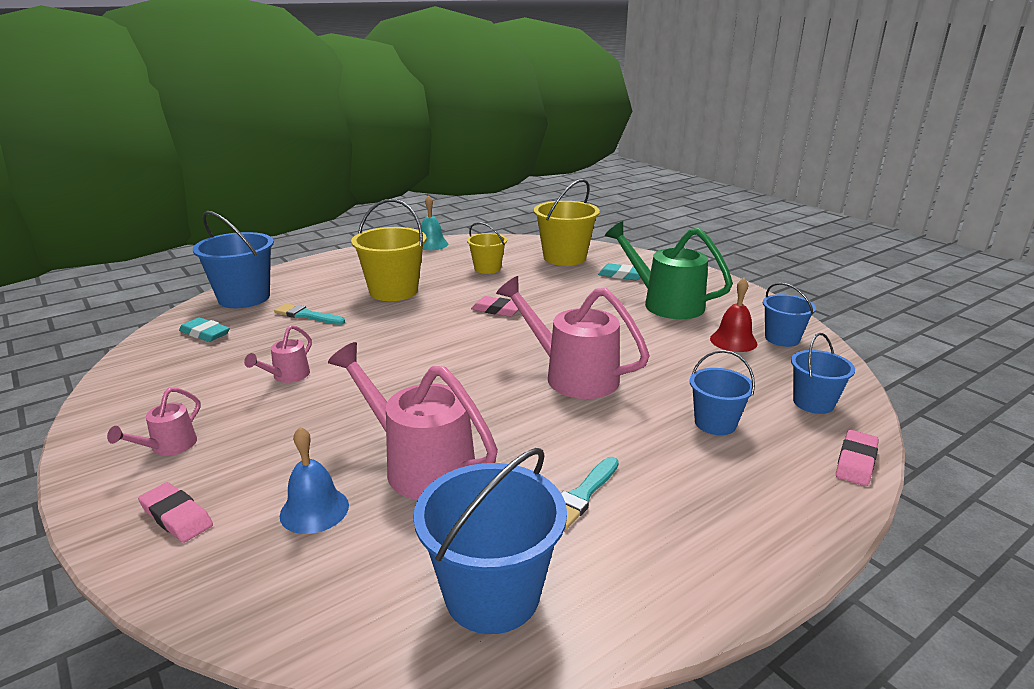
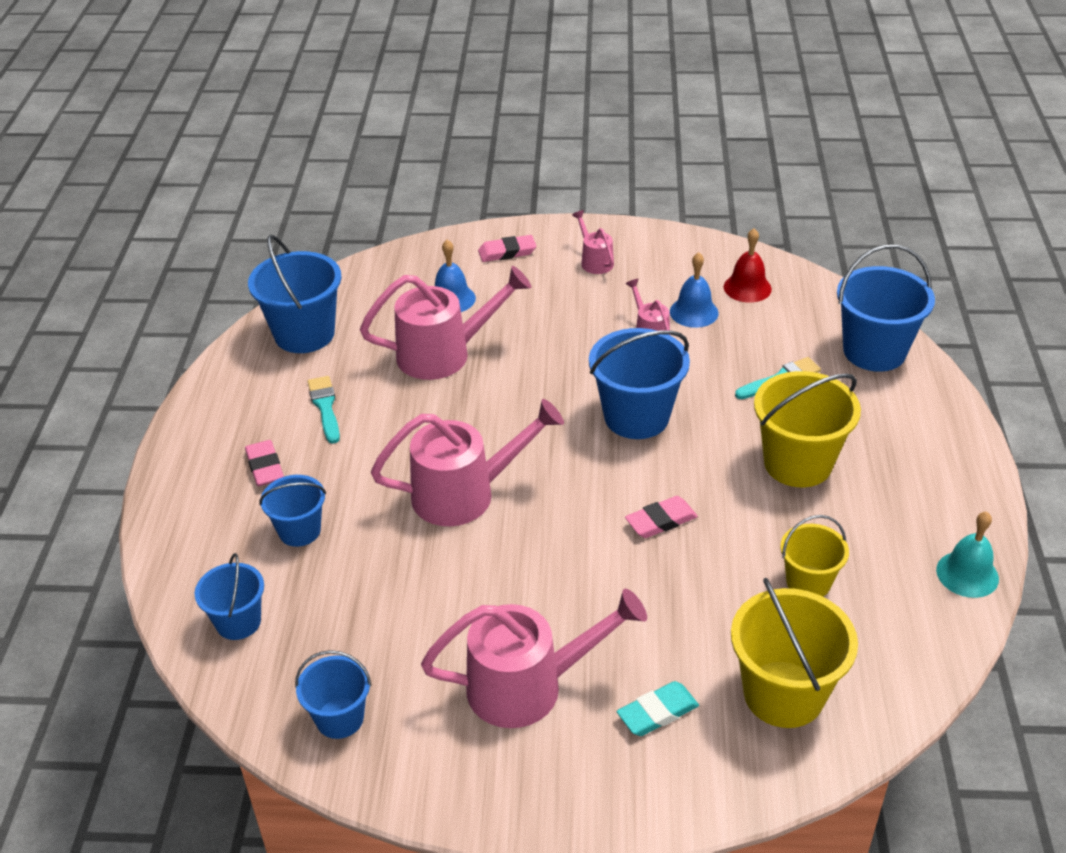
camera: 130 degrees right, 15 degrees up
(205, 333) = (793, 310): turquoise eraser -> none
(237, 368) = (694, 312): none -> blue bell
(406, 347) = (636, 417): none -> blue bucket
(665, 303) = (529, 686): green watering can -> pink watering can
(733, 341) = (385, 668): red bell -> red bell (747, 287)
(855, 462) = (166, 571): pink eraser -> pink eraser (265, 467)

